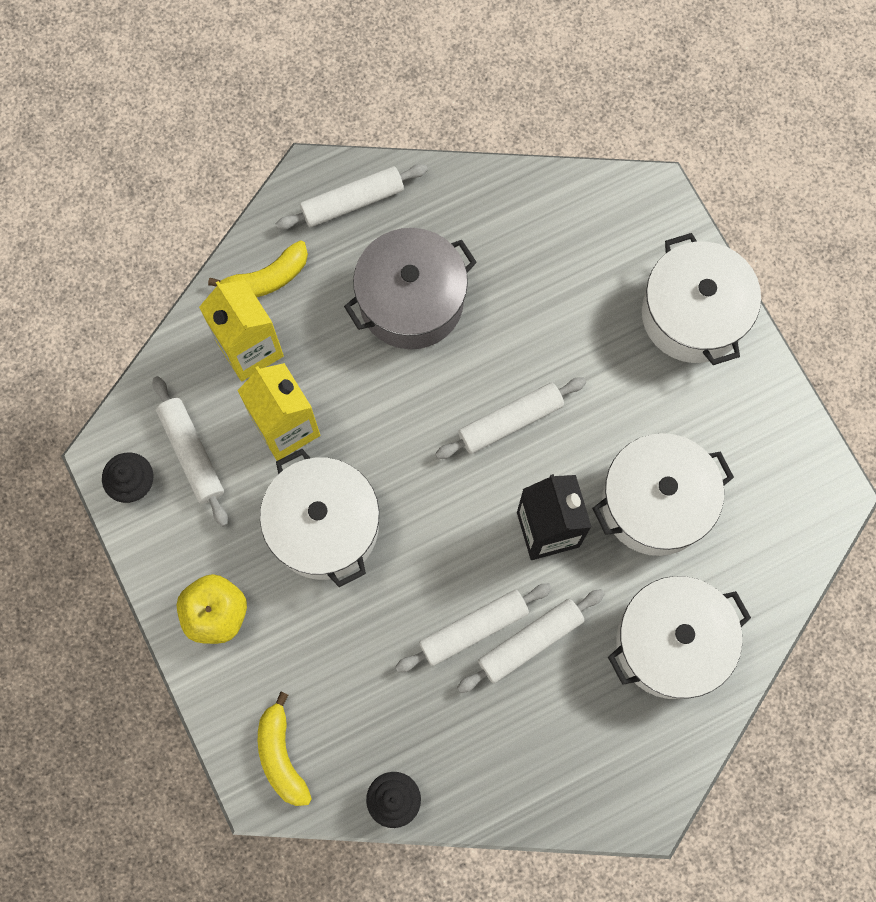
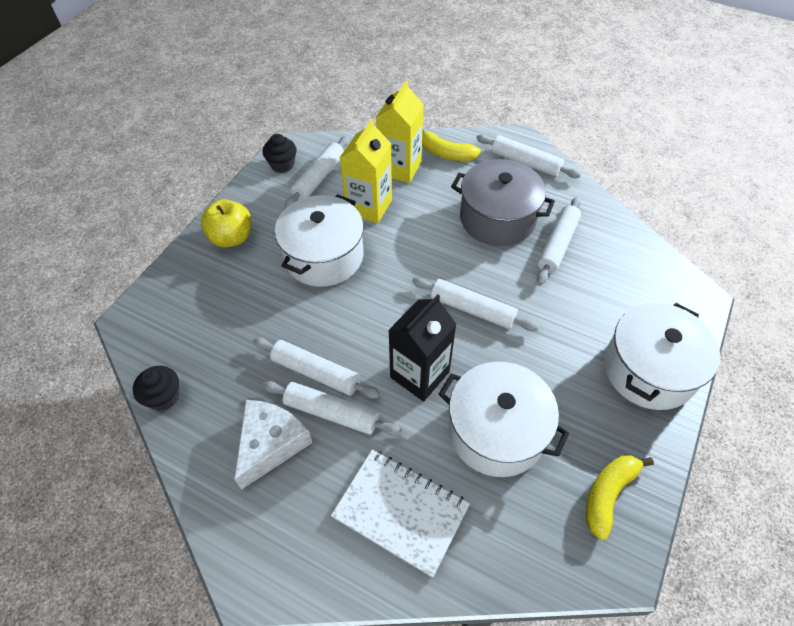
camera: 55 degrees right, 20 degrees down
(281, 755) = (159, 317): yellow banana -> yellow banana (608, 494)
(493, 270) = (557, 245): none -> white rolling pin
(524, 720) = (270, 444): none -> white cheese
(671, 643) = (401, 511): white pot -> white notebook

